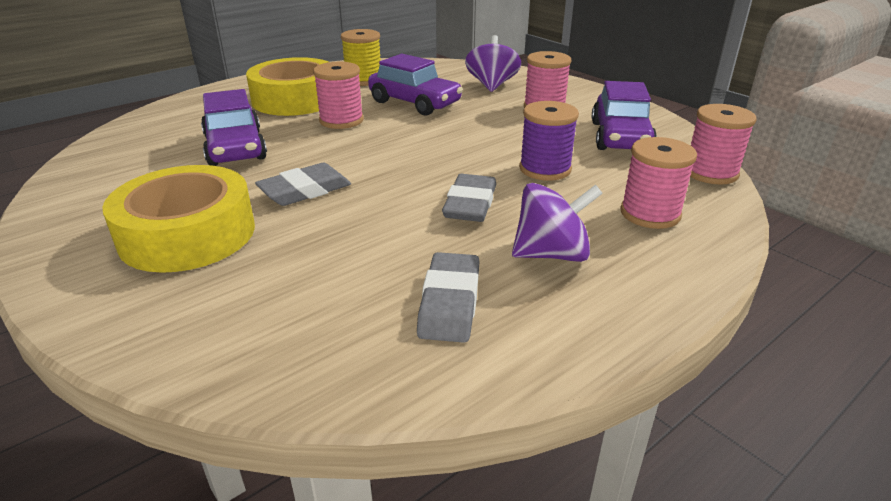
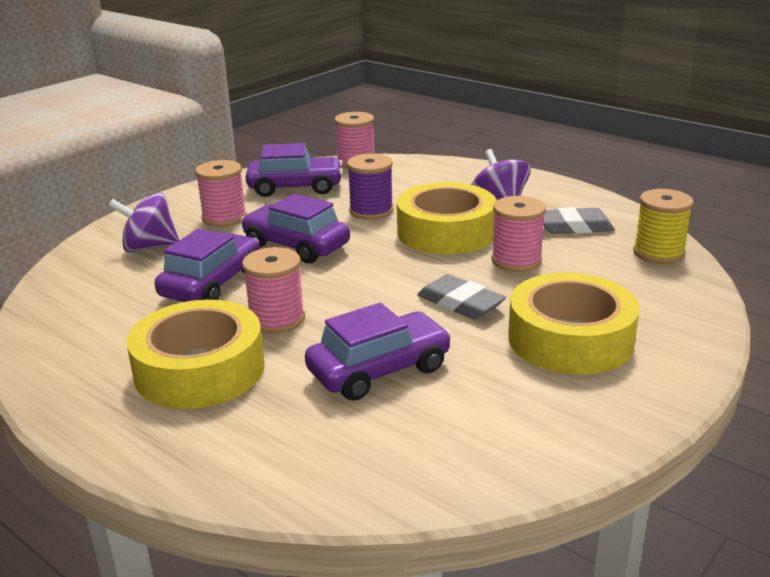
camera: 100 degrees left, 5 degrees down
(363, 80) = (114, 333): yellow spool -> yellow spool (658, 253)
(470, 131) = (296, 246): none -> purple car
(470, 204) = (446, 232): grey eraser -> yellow tape
(650, 214) = (428, 179): pink spool -> pink spool (516, 260)

